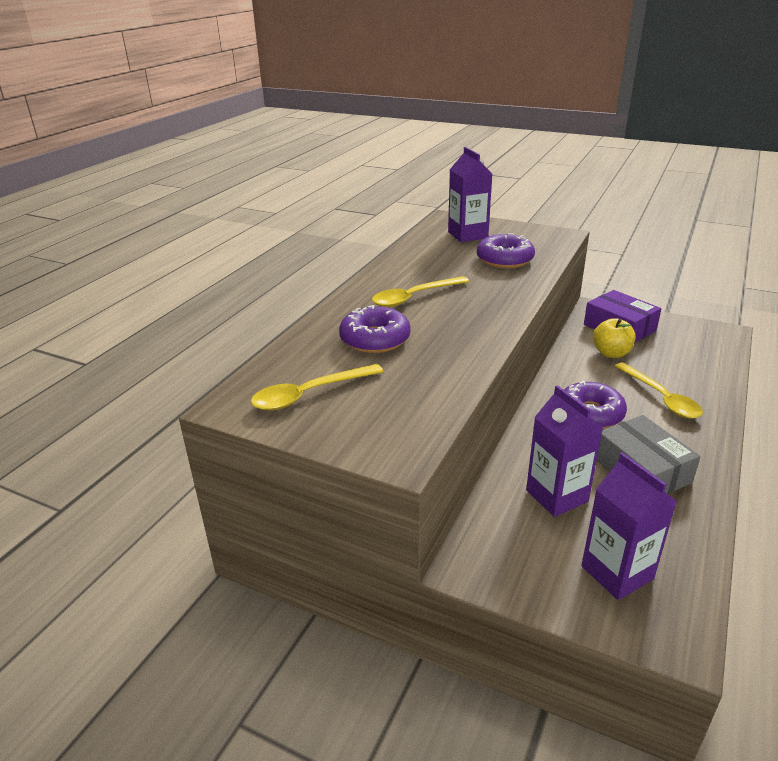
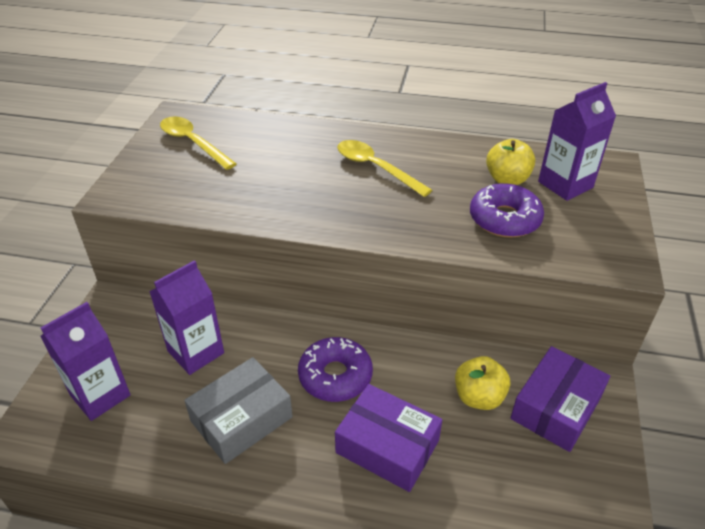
camera: 75 degrees right, 10 degrees up
(375, 339) = (284, 158): purple donut -> none
(453, 251) = (507, 179): none -> yellow apple
(661, 398) = (387, 446): yellow spoon -> purple box

